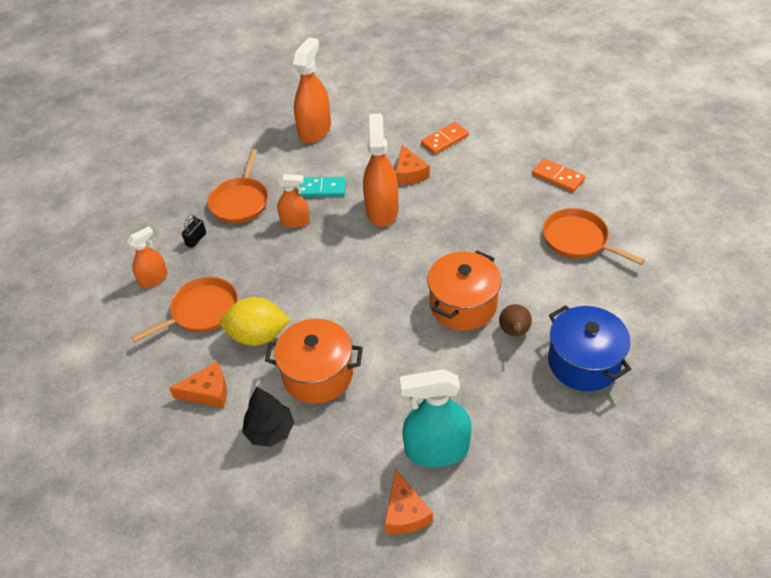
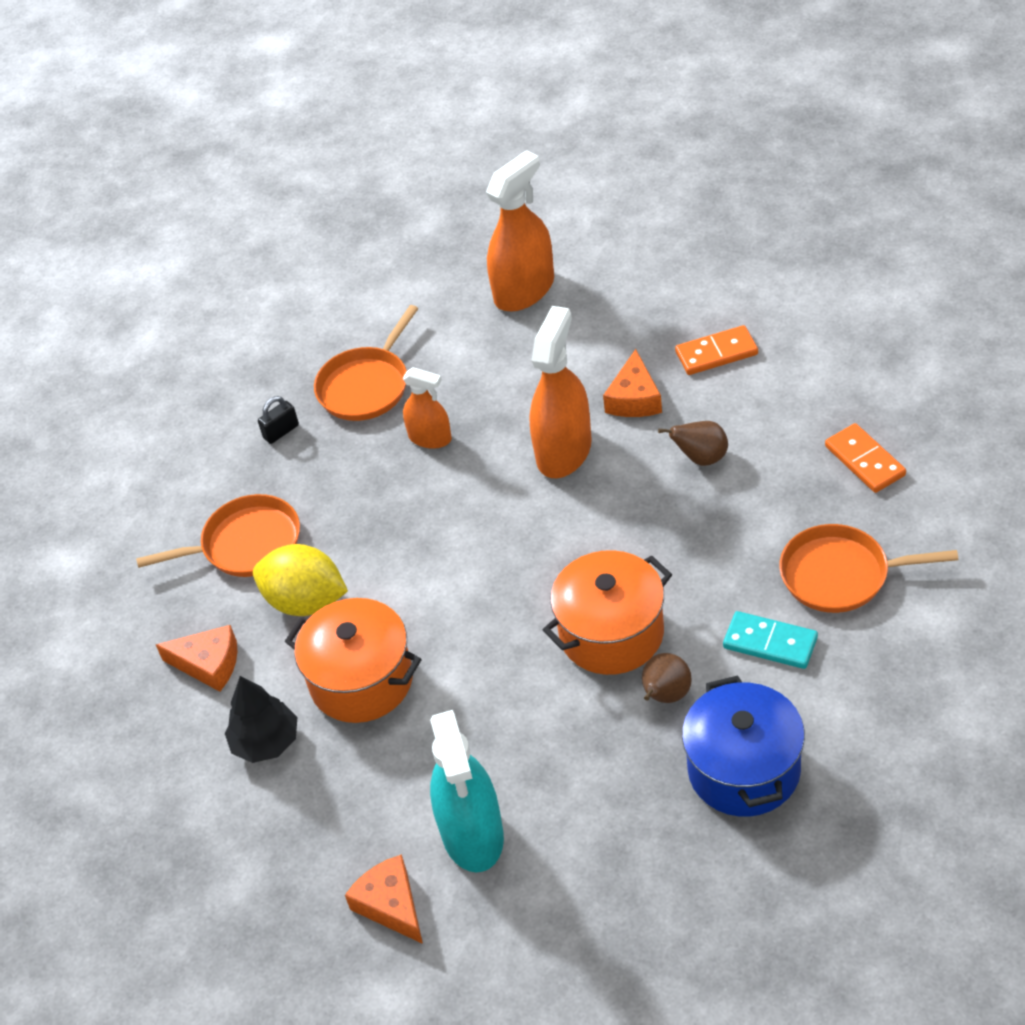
camera: 25 degrees right, 0 degrees up
(153, 279) = (201, 479): orange spray bottle -> none
(322, 189) = (491, 394): turquoise domino -> turquoise domino (770, 643)
(405, 512) = (391, 905): orange cheese -> orange cheese turned 135 degrees clockwise
(436, 450) = (472, 834): turquoise spray bottle -> turquoise spray bottle turned 120 degrees counterclockwise
(465, 196) = (701, 458): none -> brown pear
(578, 239) = (840, 575): orange pan -> orange pan turned 60 degrees counterclockwise

